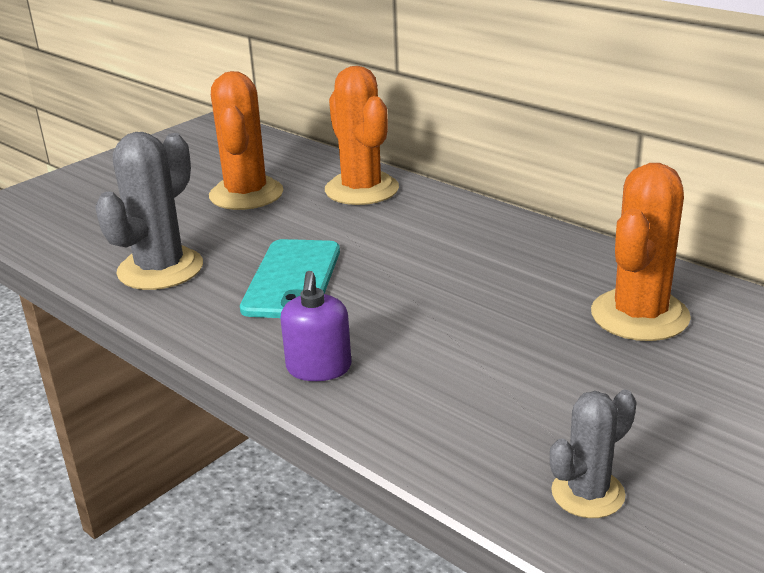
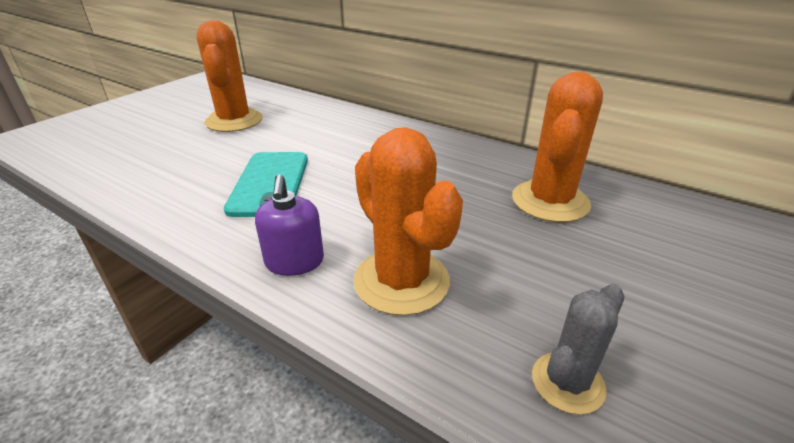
camera: 10 degrees left, 5 degrees up
(160, 269) = (158, 179): grey cactus -> none
(361, 189) = (321, 116): orange cactus -> orange cactus (401, 281)

